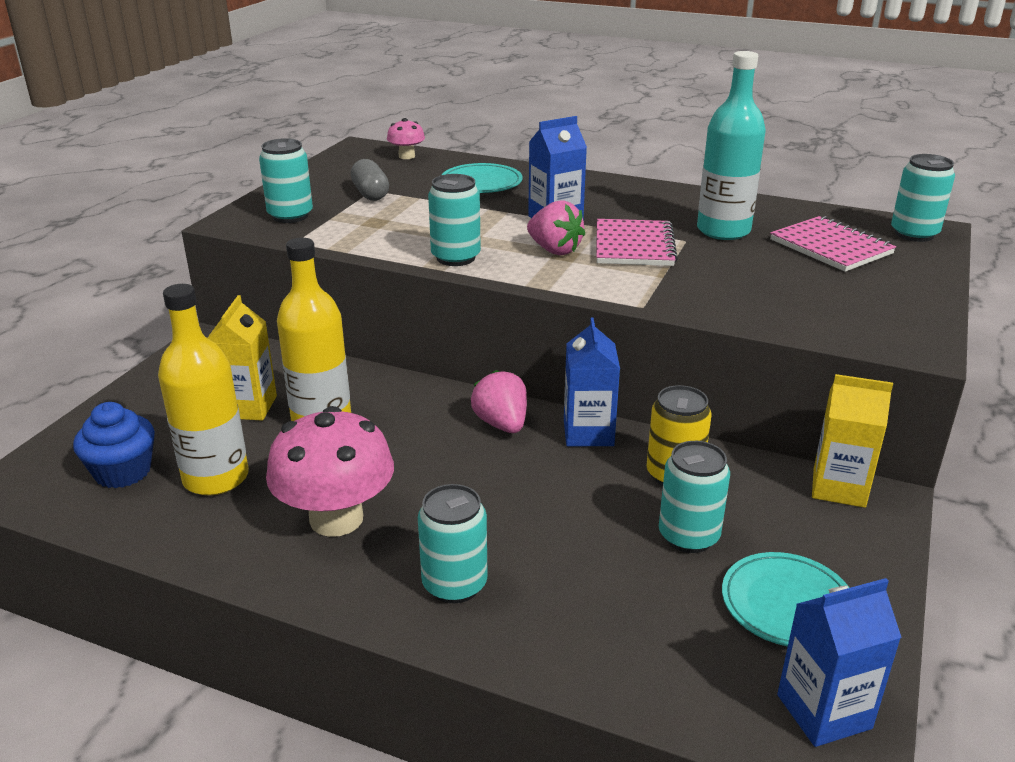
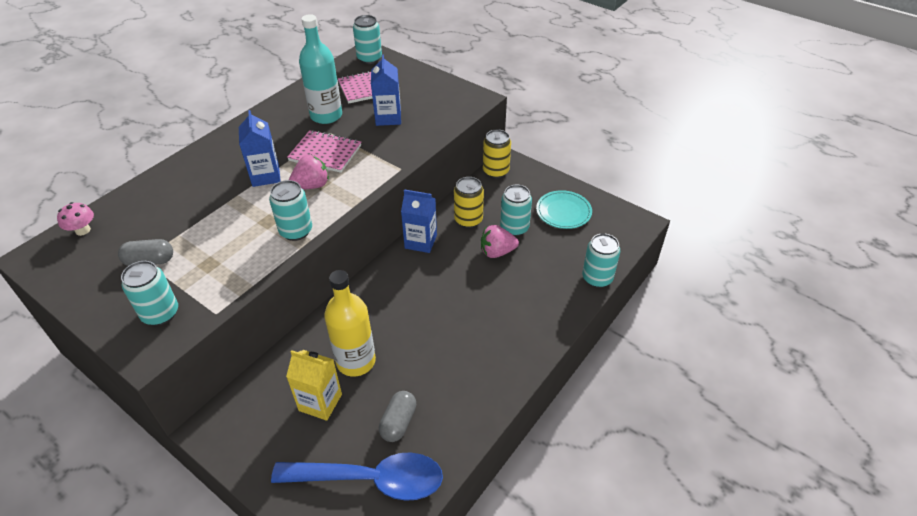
camera: 75 degrees left, 15 degrees up
(123, 472) = (370, 479): blue cupcake -> blue spoon
(216, 478) = (398, 422): yellow bottle -> grey capsule
(336, 519) = (459, 362): pink mushroom -> none
(454, 584) = (525, 318): turquoise can -> turquoise can (597, 278)
(481, 183) = (175, 198): turquoise plate -> none
(501, 424) = (397, 275): pink strawberry -> pink strawberry (497, 252)
(824, 711) = (619, 221): blue carton -> blue carton (388, 118)
(839, 488) = (496, 171): yellow carton -> yellow can

